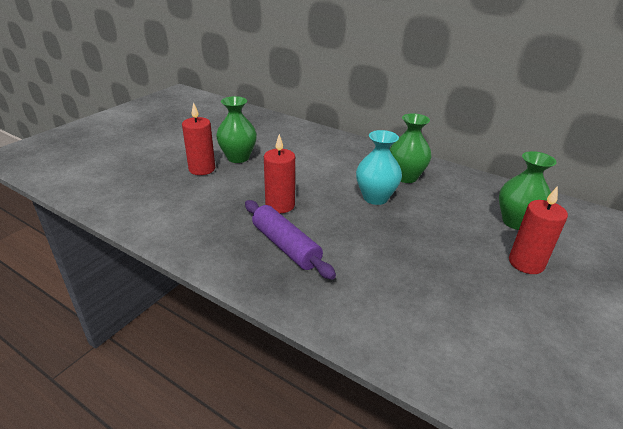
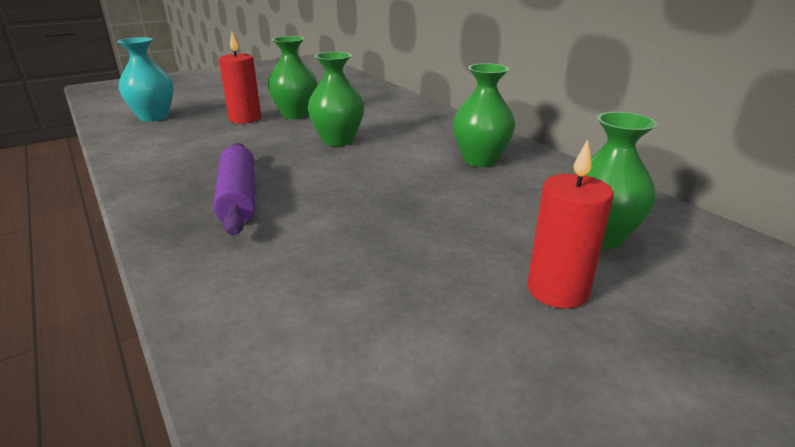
camera: 25 degrees right, 5 degrees down
(280, 205) = (284, 161): red candle -> none
(298, 178) = (338, 140): none -> green vase
(375, 198) = (411, 173): turquoise vase -> turquoise vase (154, 117)

